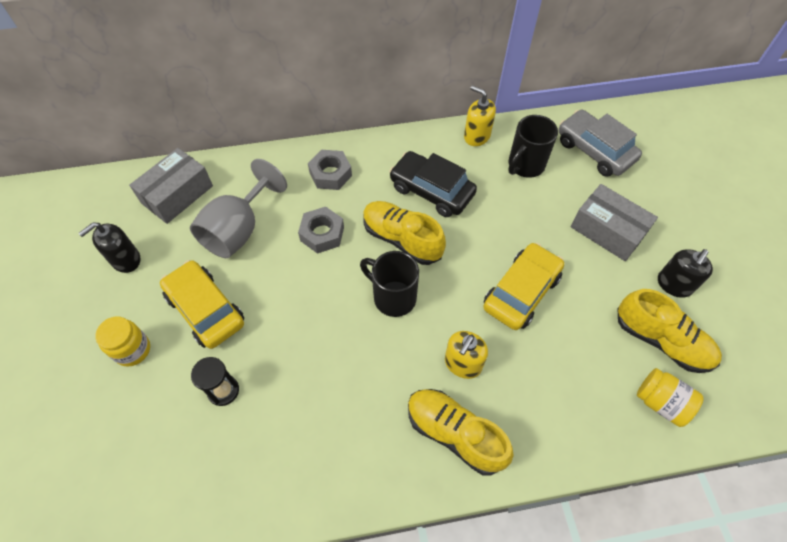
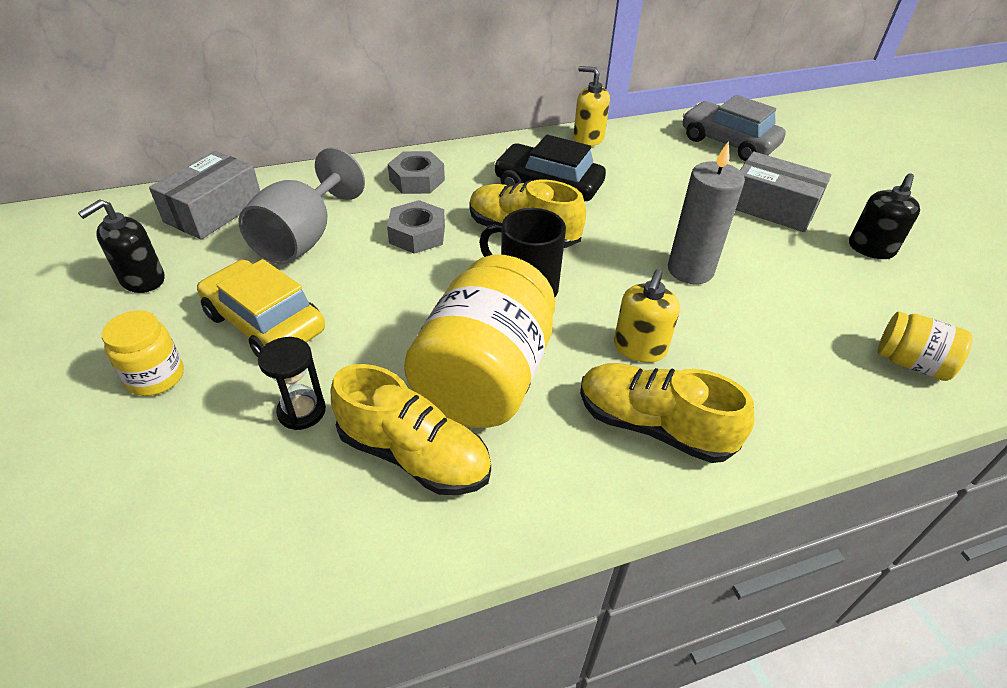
camera: 10 degrees left, 15 degrees down
(348, 378) = (484, 378): none -> yellow jar
(521, 292) = (690, 270): yellow car -> grey candle
(525, 165) = (653, 159): black mug -> none
(661, 341) = (881, 302): yellow shoe -> yellow shoe (414, 455)

